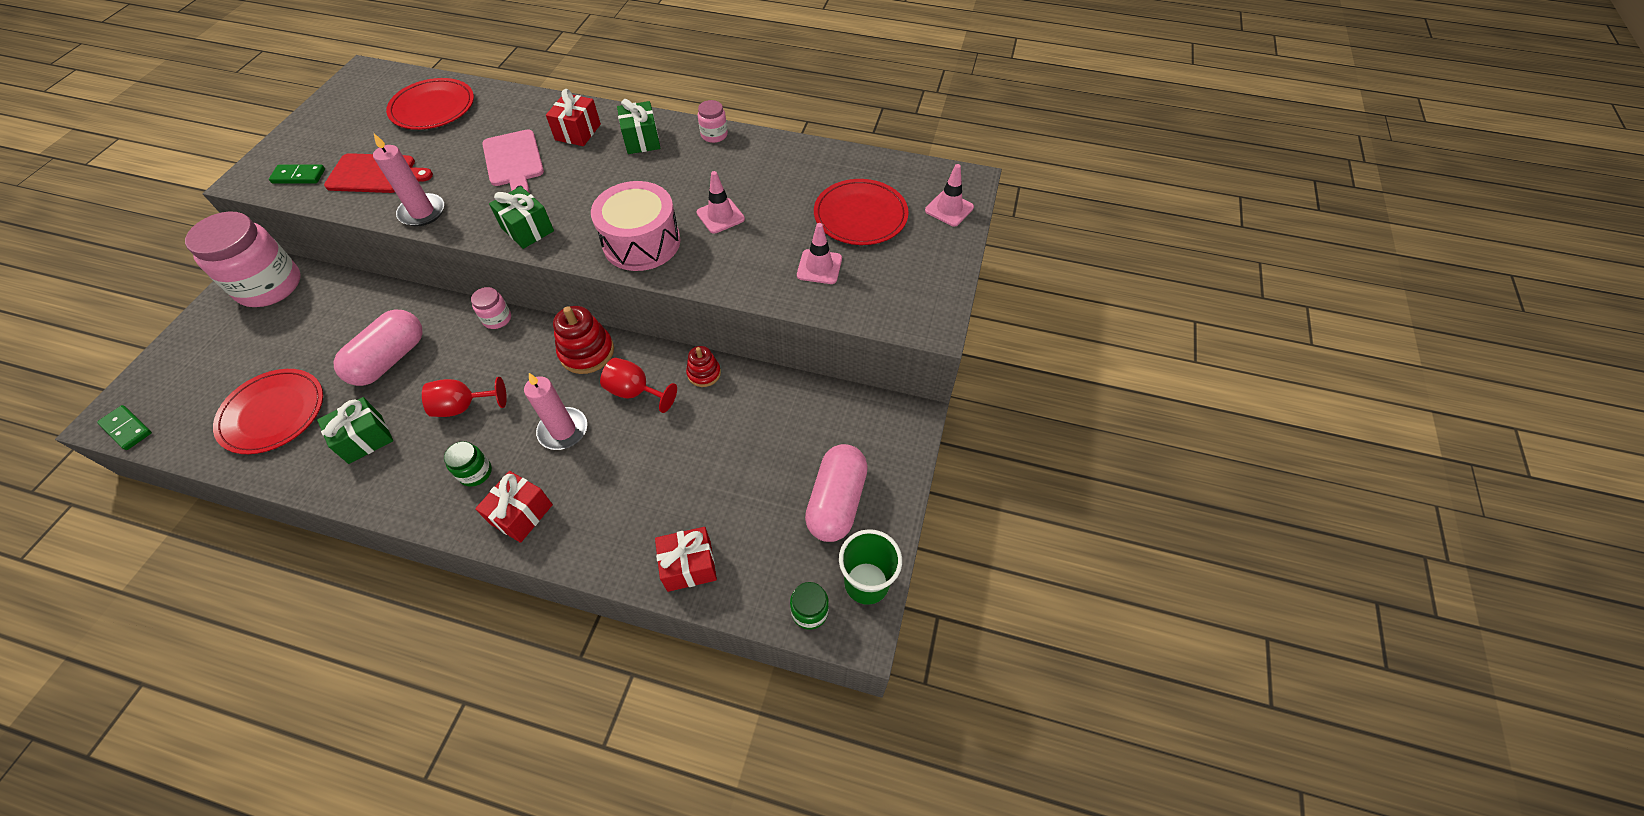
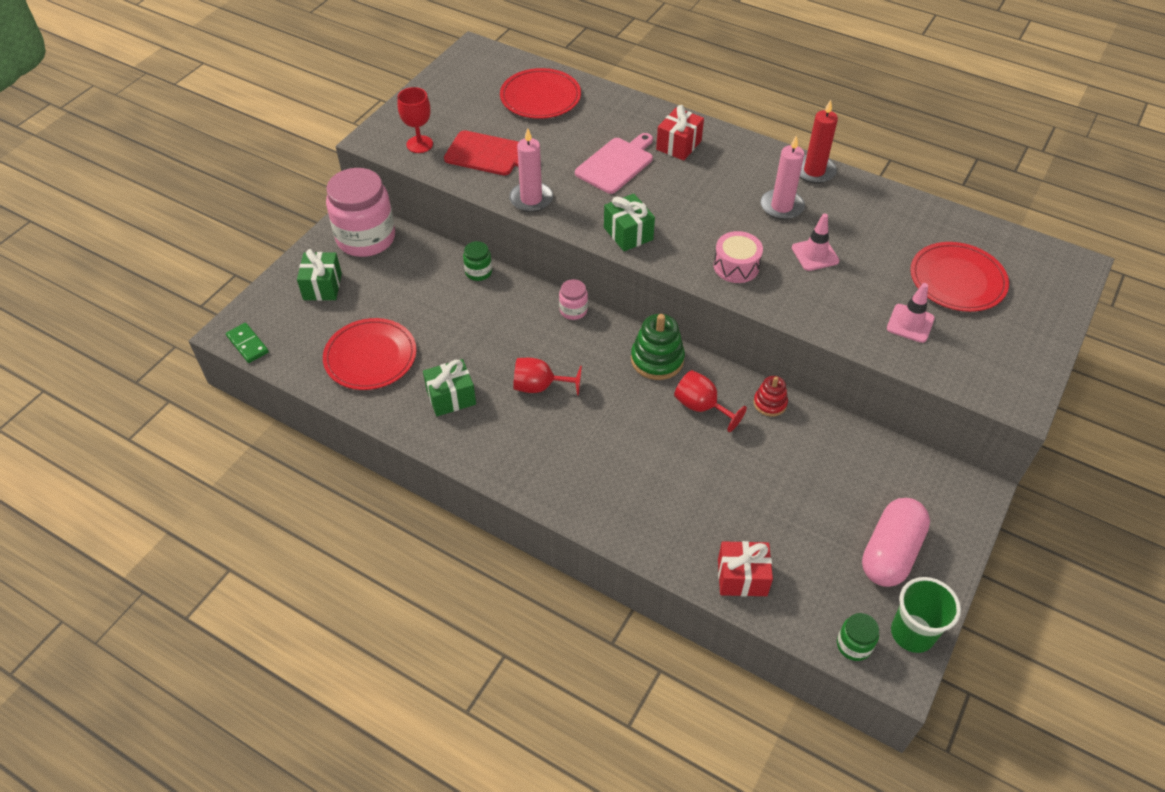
camera: 15 degrees right, 5 degrees down
(299, 176) = (419, 144): green domino -> red goblet
(390, 359) = (474, 329): pink capsule -> none
(475, 472) = (549, 449): green jar -> green jar (478, 272)
(514, 161) = (616, 164): pink cutting board -> pink cutting board turned 135 degrees counterclockwise
(521, 514) = (589, 495): red gift -> none
(563, 430) = (631, 428): pink candle -> pink candle (781, 206)
(587, 352) = (657, 359): red stacking toy -> green stacking toy
(641, 242) = (736, 266): pink drum -> pink drum, size x0.61
(642, 140) = (741, 164): green gift -> green gift (322, 286)
(714, 135) = (814, 171): pink jar -> red candle
(949, 209) = (1051, 290): pink traffic cone -> none

